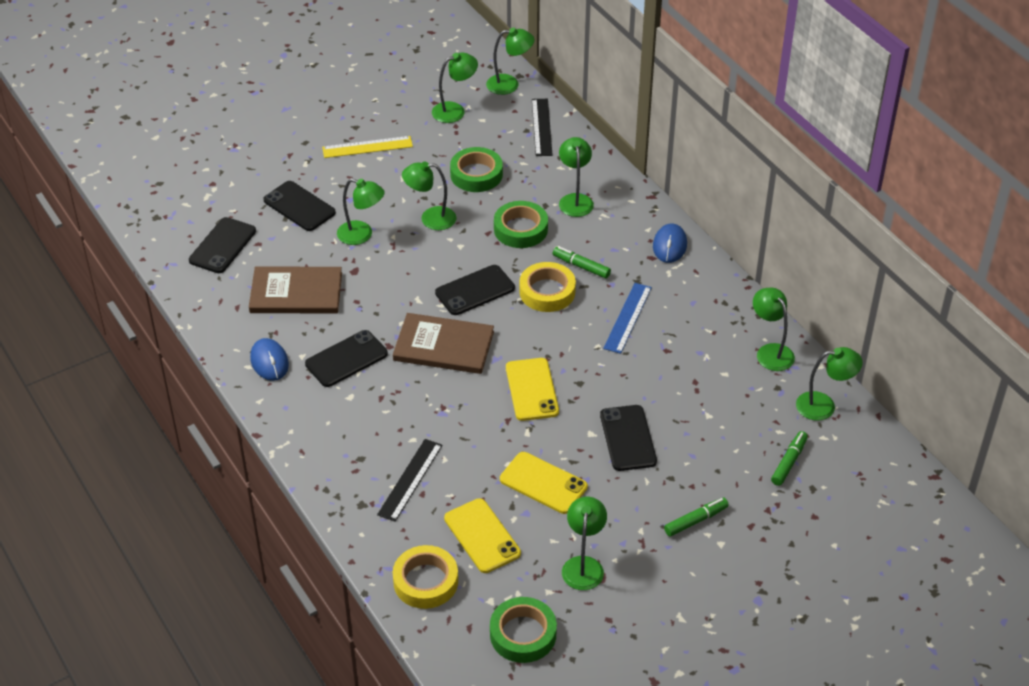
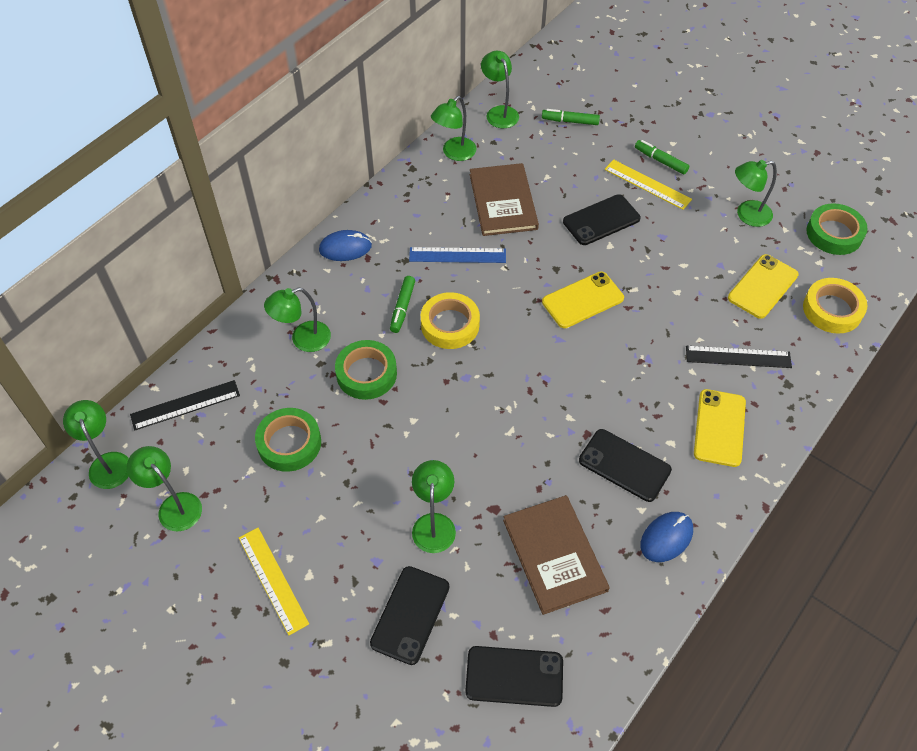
camera: 110 degrees left, 10 degrees up
(430, 218) = (380, 463): green lamp -> none
(443, 346) = (564, 386): brown book -> brown book (503, 201)
(475, 290) = (475, 385): black phone -> none
(543, 483) = (683, 262): yellow phone -> yellow phone (719, 428)
(664, 495) = (647, 184): none -> yellow ruler

